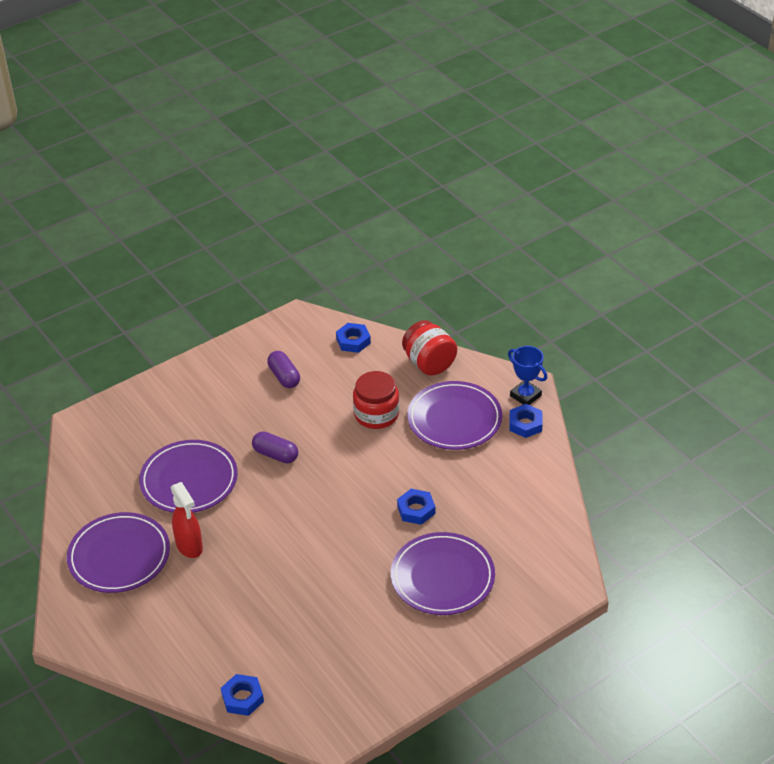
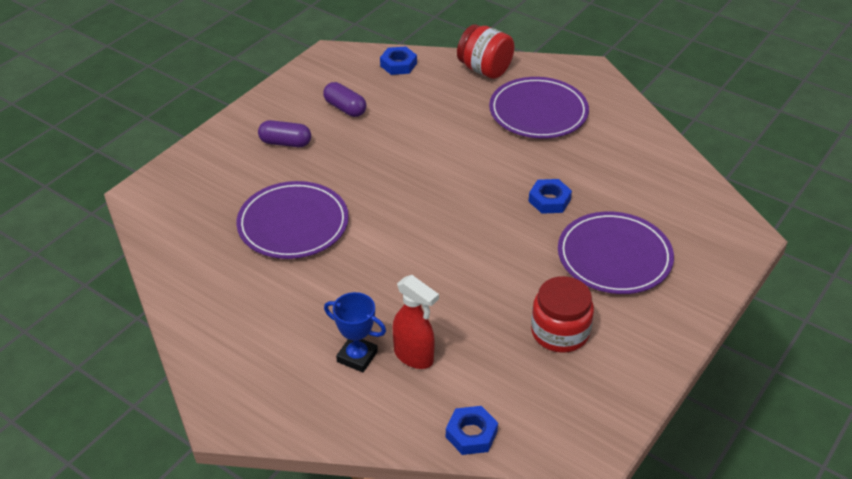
camera: 20 degrees left, 0 degrees up
(119, 556) = (251, 318): purple plate -> none
(189, 546) = (327, 289): red spray bottle -> red spray bottle (414, 356)
(275, 455) = (375, 180): purple capsule -> purple capsule (285, 143)
(376, 414) = (458, 123): red jar -> red jar (560, 332)
(525, 396) = (593, 79): blue trophy -> blue trophy (357, 357)
(525, 424) = (609, 103): blue nut -> none

